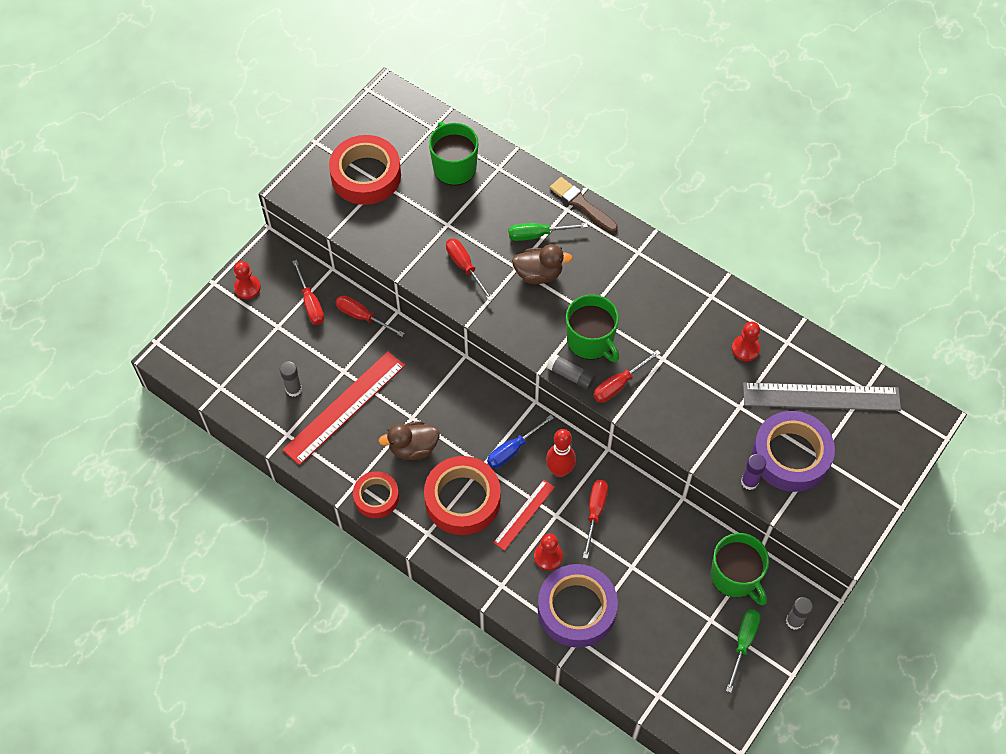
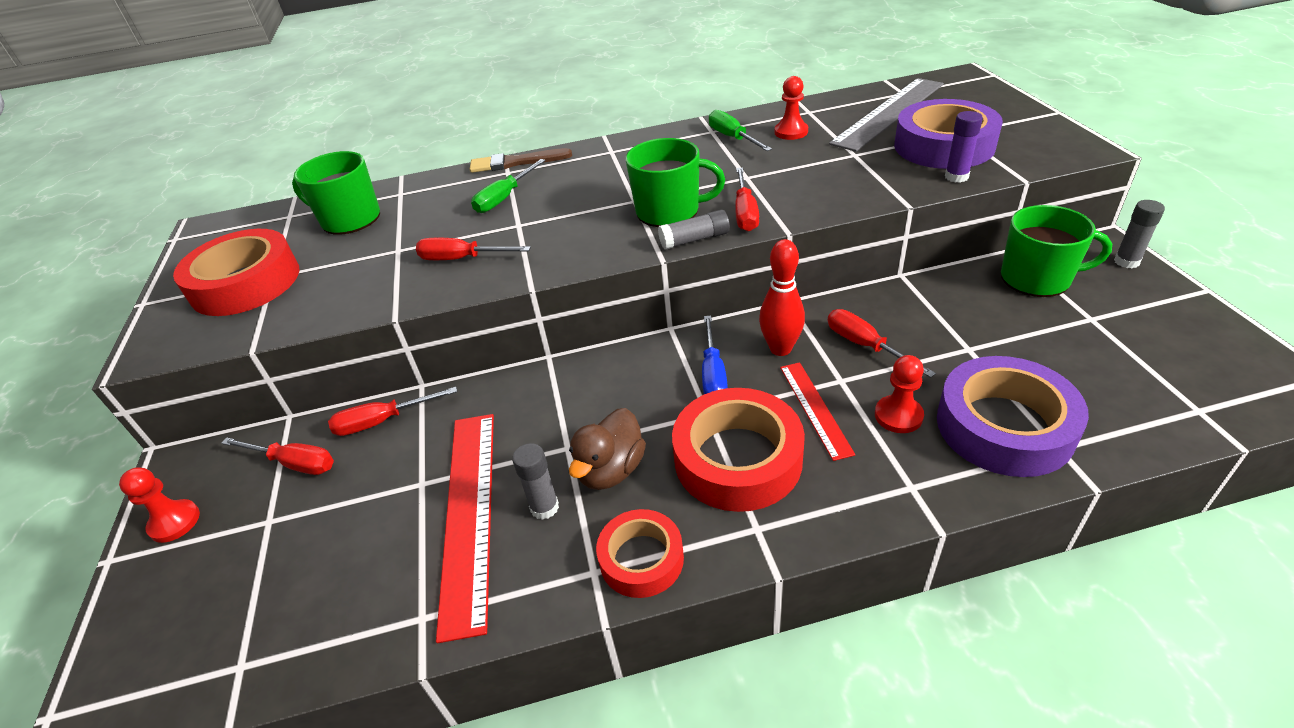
camera: 45 degrees left, 20 degrees down
(294, 389) = (371, 560): grey glue stick -> grey glue stick (544, 507)
(538, 274) = (546, 214): brown duck -> none
(743, 643) = (1141, 307): green screwdriver -> green screwdriver (732, 138)

